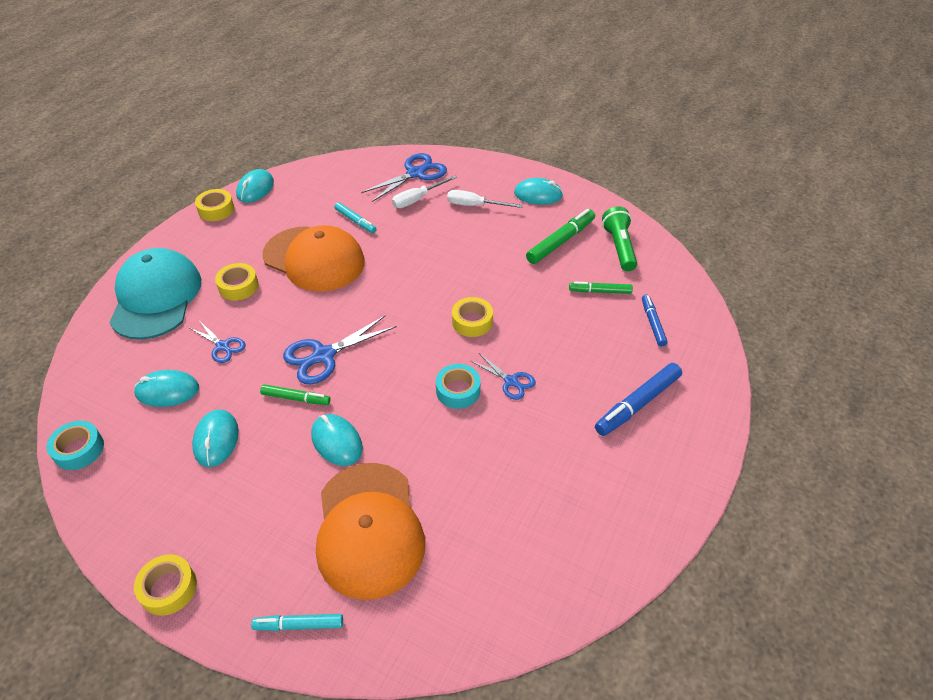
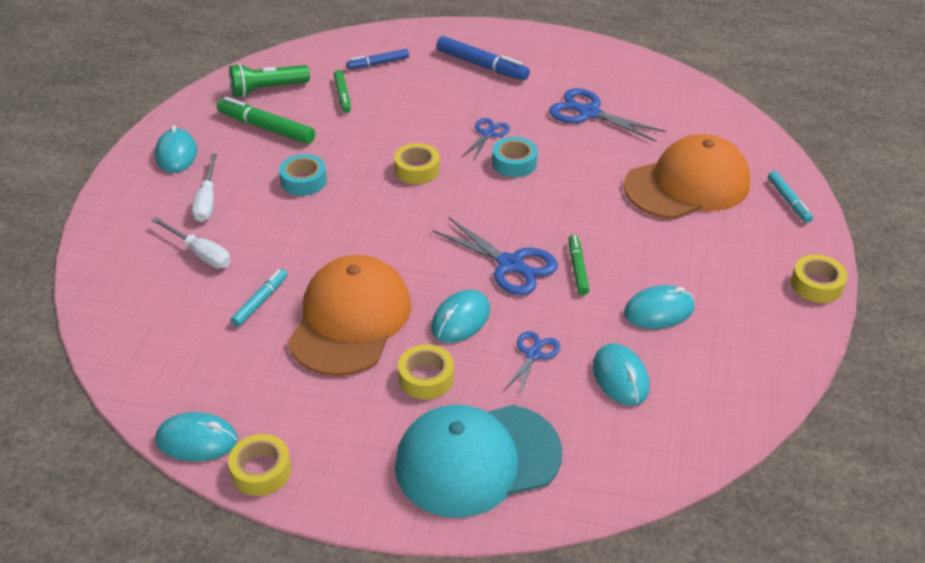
camera: 105 degrees left, 5 degrees down
(79, 449) = (735, 420): turquoise tape -> turquoise tape (304, 181)
(337, 441) = (613, 225): turquoise mouse -> turquoise mouse (460, 319)
(415, 173) = (137, 268): blue scissors -> blue scissors (589, 113)

